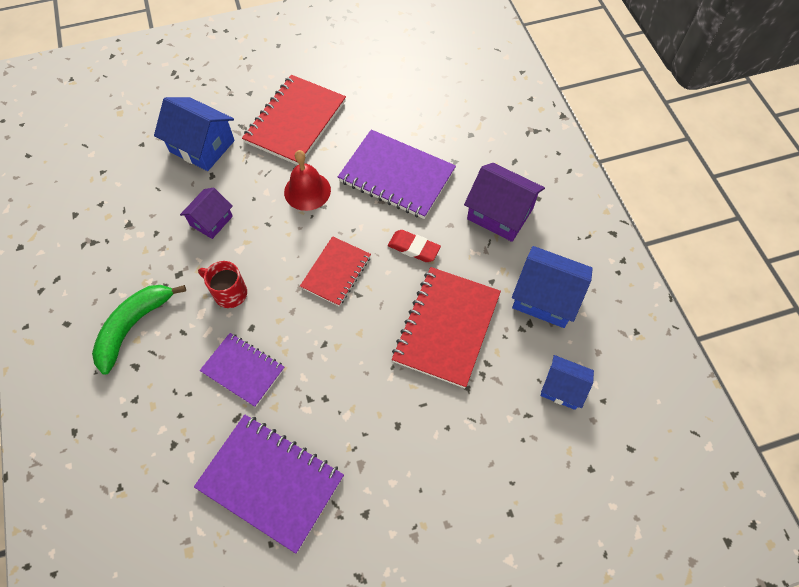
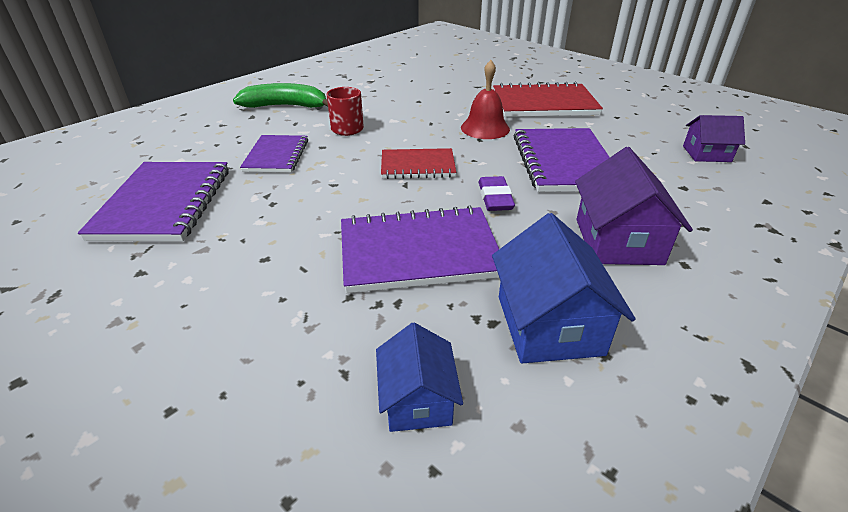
camera: 60 degrees right, 25 degrees down
(202, 146) = (468, 82): blue house -> none
(211, 221) = (406, 103): purple house -> purple house (706, 154)
(413, 248) = (495, 198): red eraser -> purple eraser
(446, 327) = (419, 252): red notebook -> purple notebook

